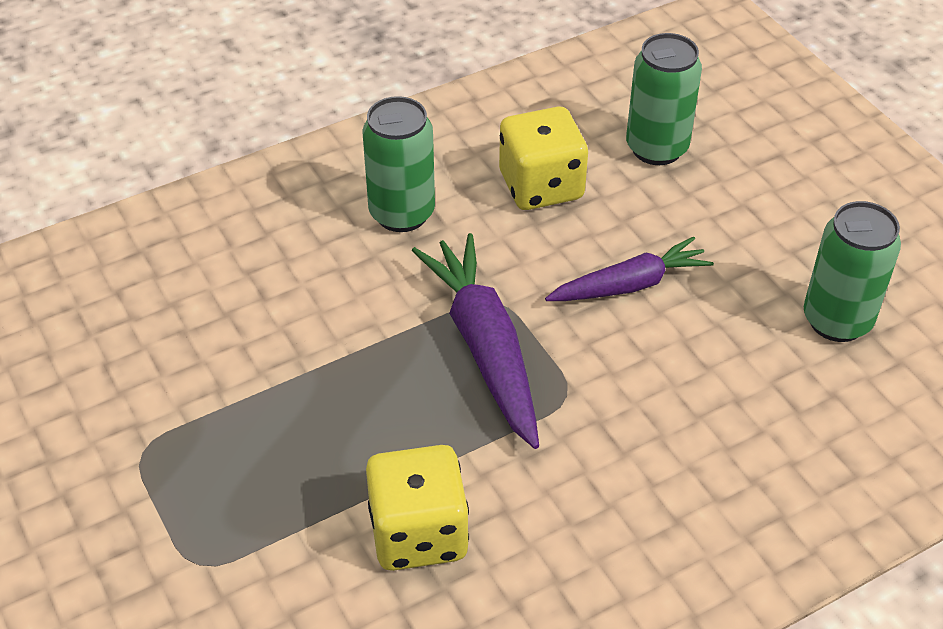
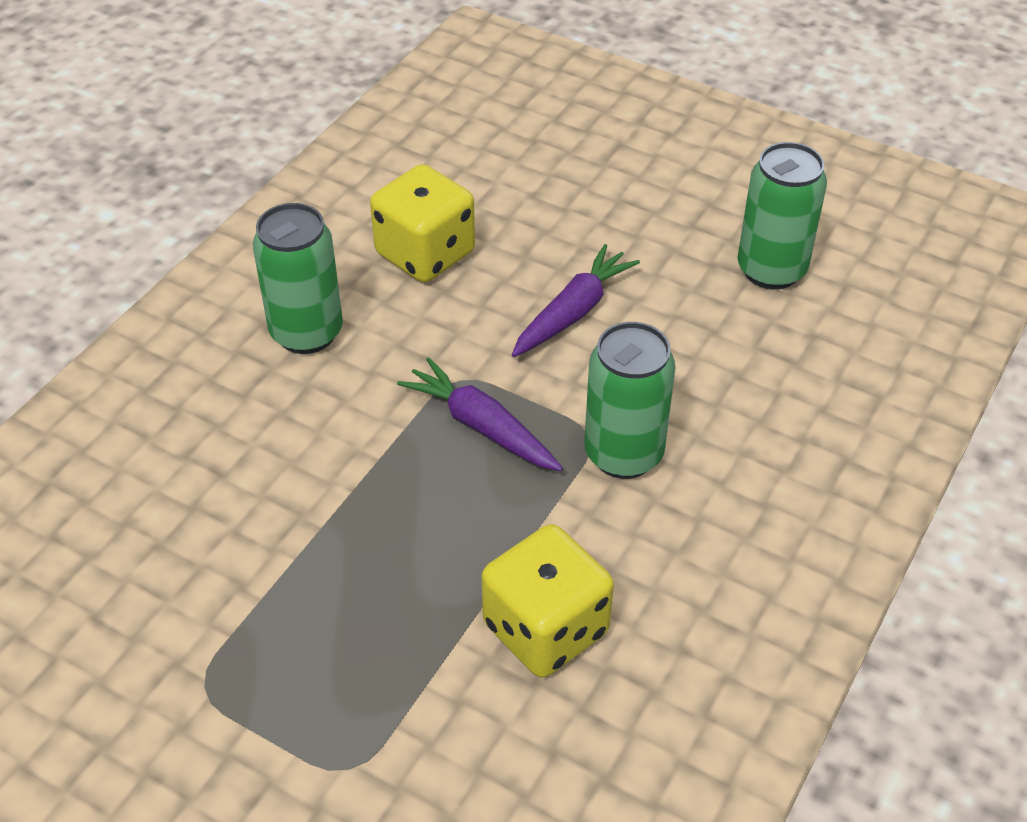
camera: 30 degrees left, 0 degrees up
(484, 347) = (481, 426): purple carrot -> purple carrot, size x0.65
(656, 148) = (508, 178): green can -> green can (623, 454)

